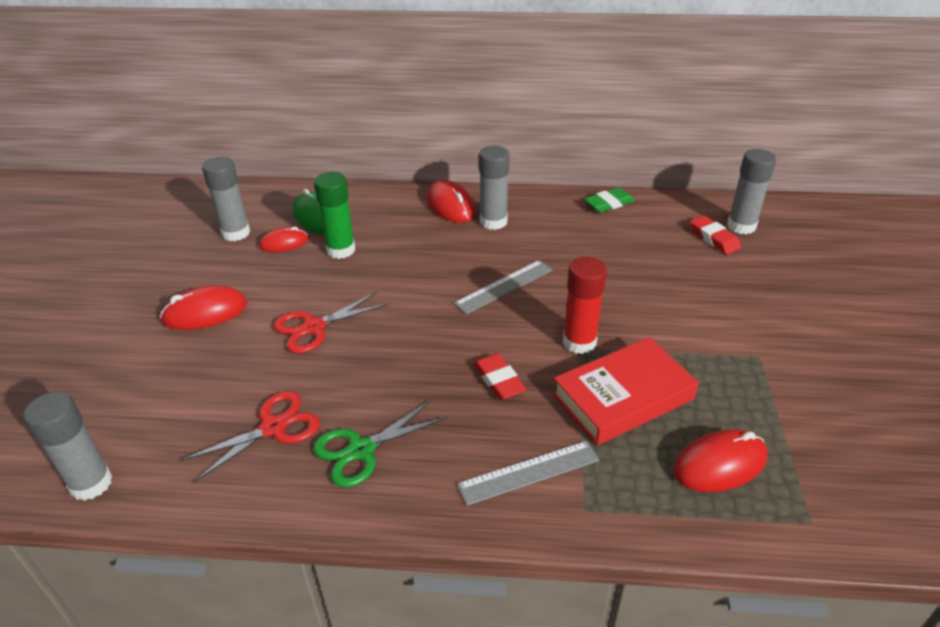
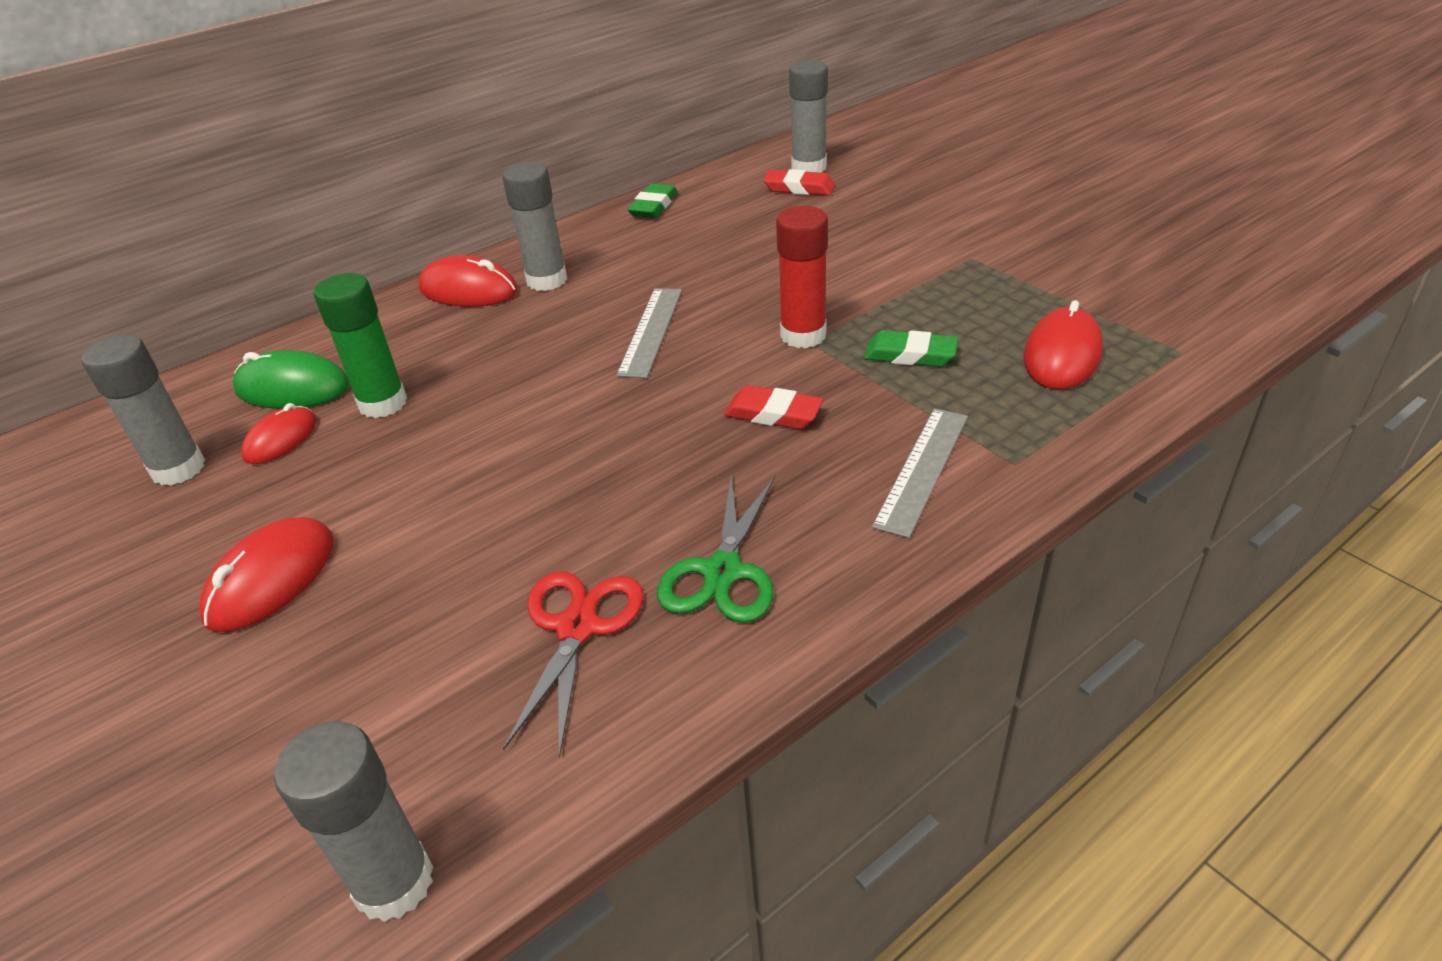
camera: 40 degrees left, 0 degrees up
(314, 327) = (471, 498): red scissors -> none
(623, 397) = (910, 355): red book -> green eraser

